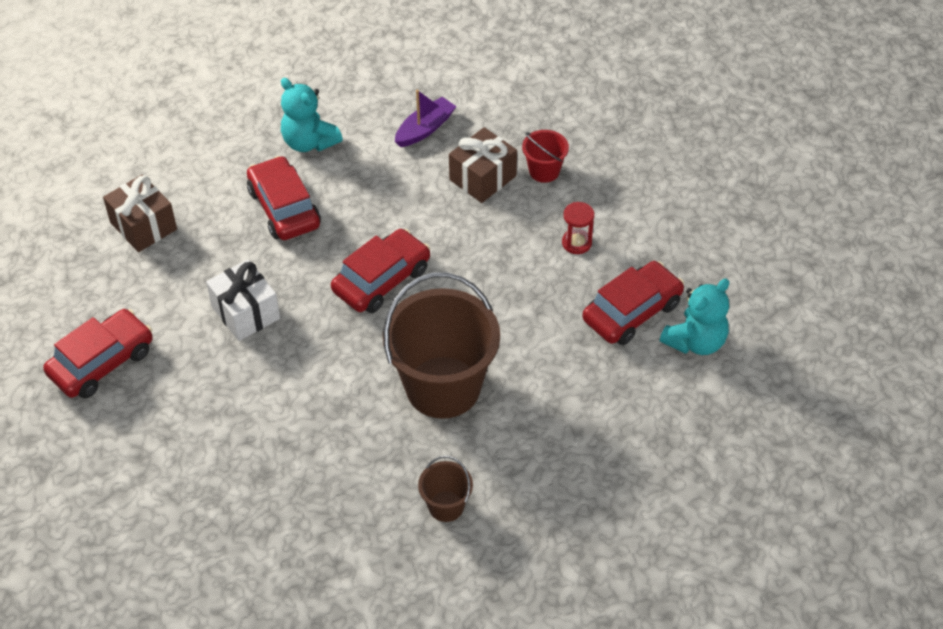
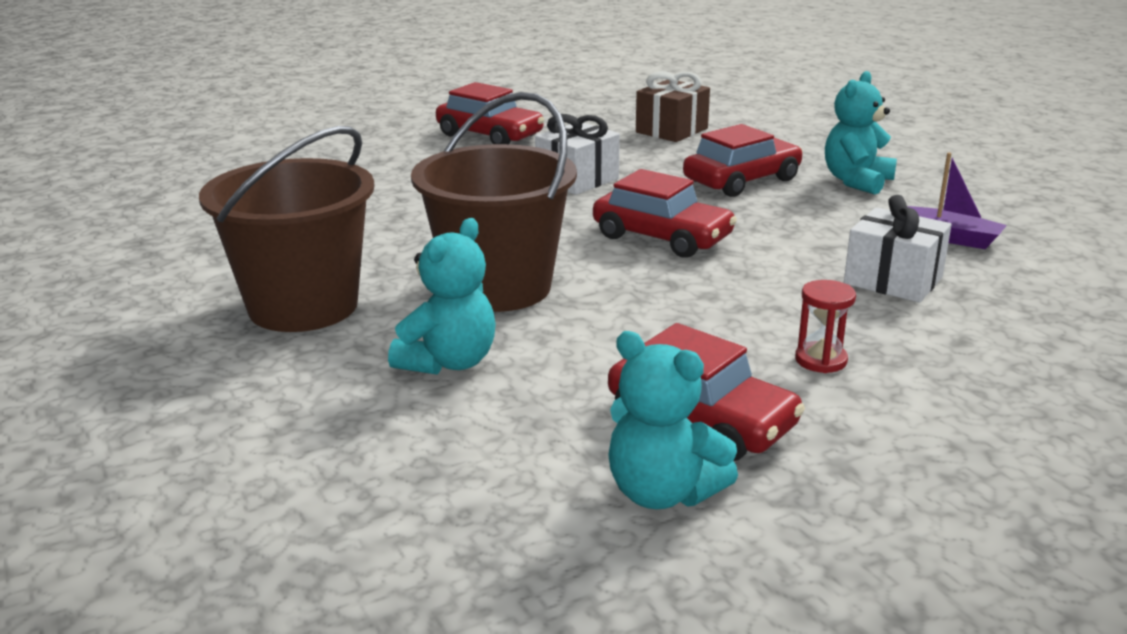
camera: 80 degrees right, 25 degrees down
(446, 506) = (303, 306): brown bucket -> brown bucket, size x2.21
(483, 178) = (893, 280): brown gift -> white gift
(544, 171) = (951, 323): red bucket -> none
(545, 423) = (449, 362): none -> turquoise teddy bear

